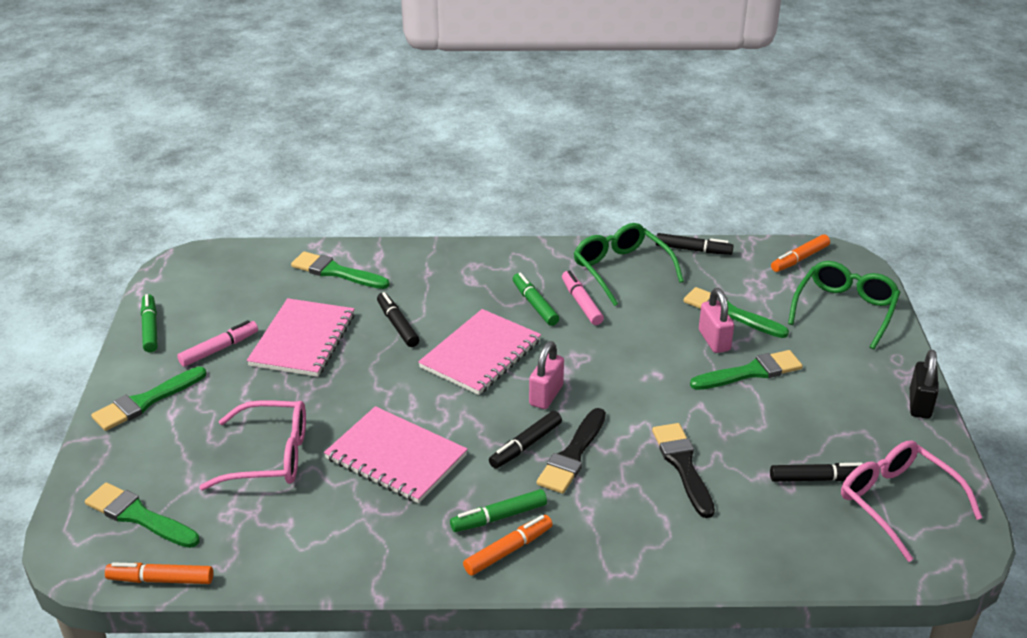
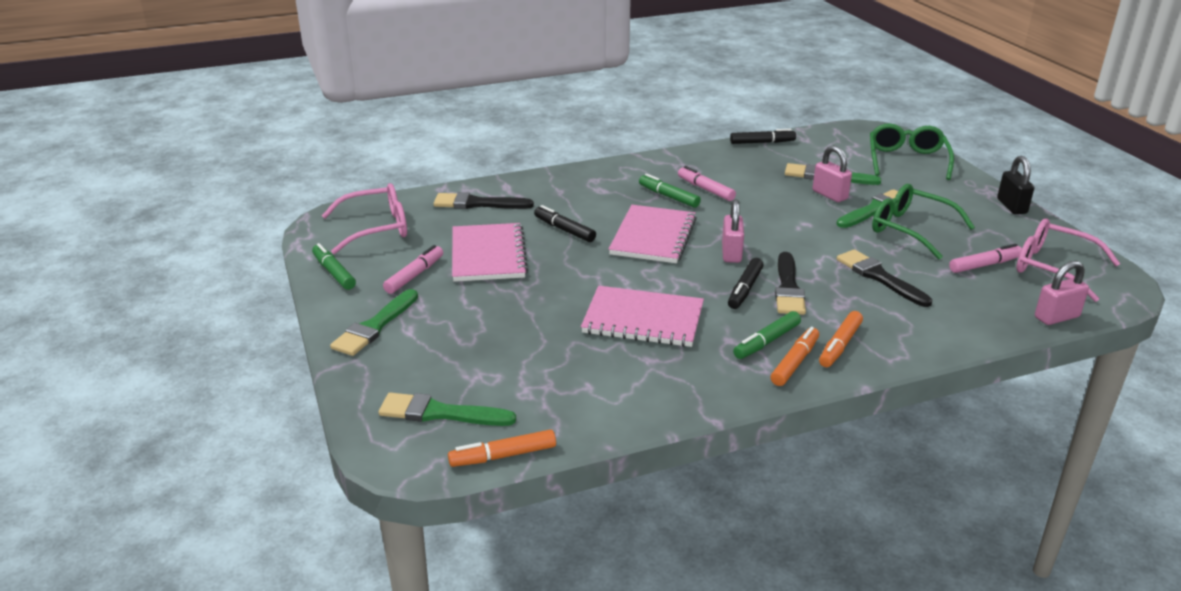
camera: 20 degrees left, 5 degrees down
(270, 456) = (529, 342): pink glasses -> pink glasses (376, 228)
(336, 272) = (478, 204): green brush -> black brush
(621, 270) = (718, 163): green glasses -> green glasses (911, 229)
(799, 259) = (846, 135): orange marker -> orange marker (840, 345)
(817, 479) = (984, 265): black marker -> pink marker
(843, 570) = (1056, 317): none -> pink padlock

